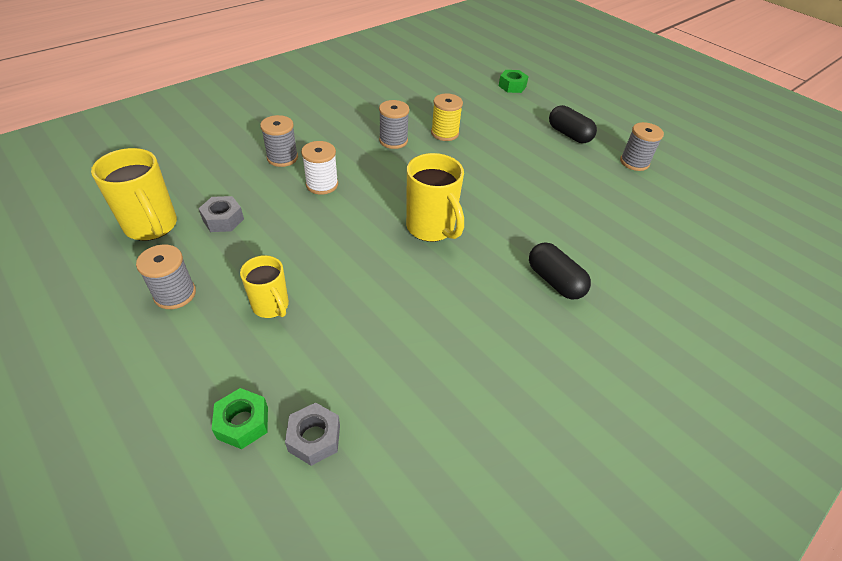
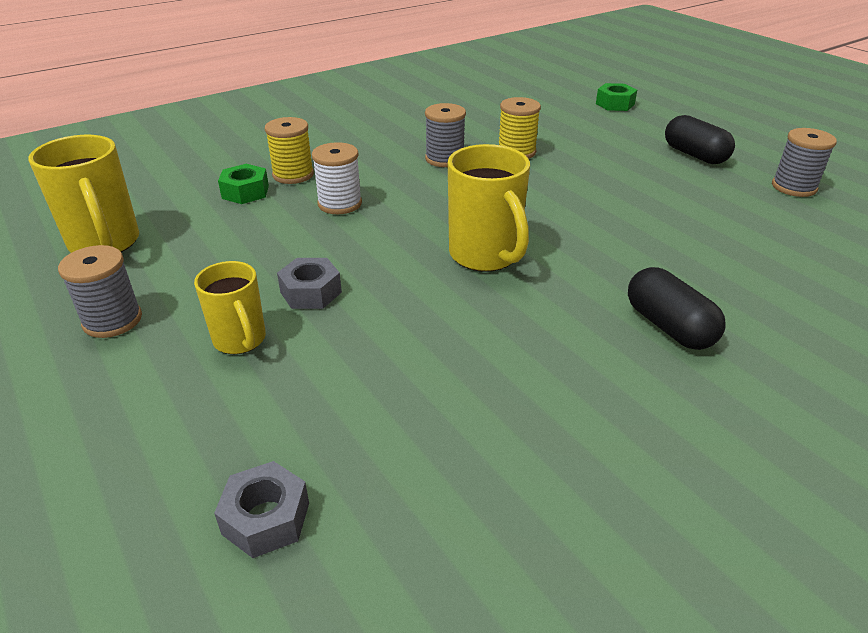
camera: 10 degrees right, 10 degrees down
(223, 219) = (199, 238): grey nut -> grey nut (311, 292)
(243, 423) = (163, 489): green nut -> green nut (245, 192)
(282, 158) = (293, 175): grey spool -> yellow spool

